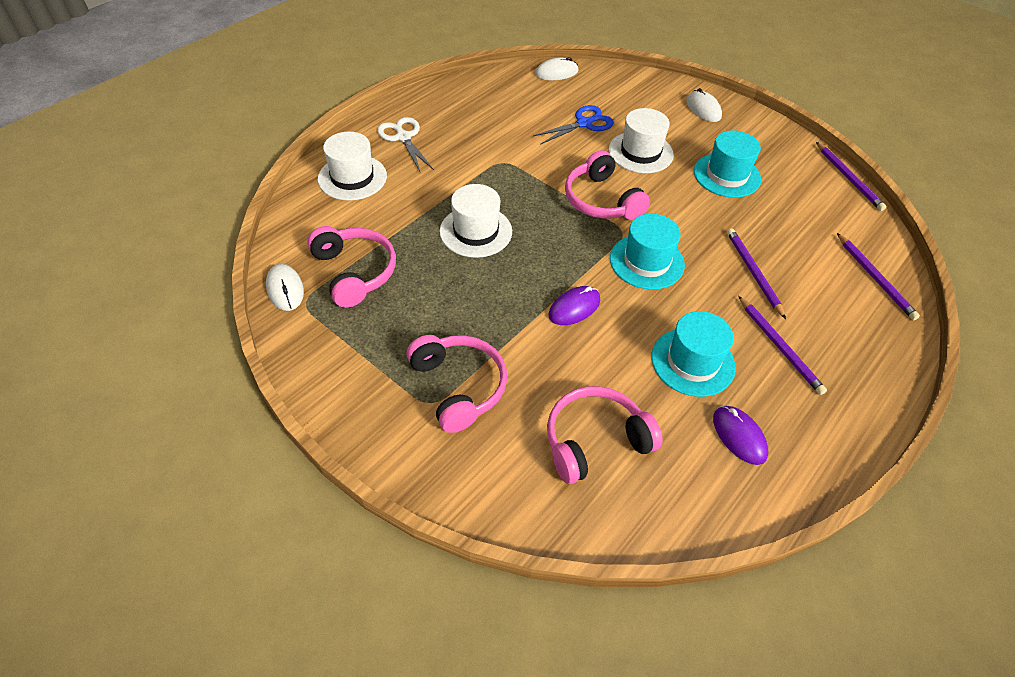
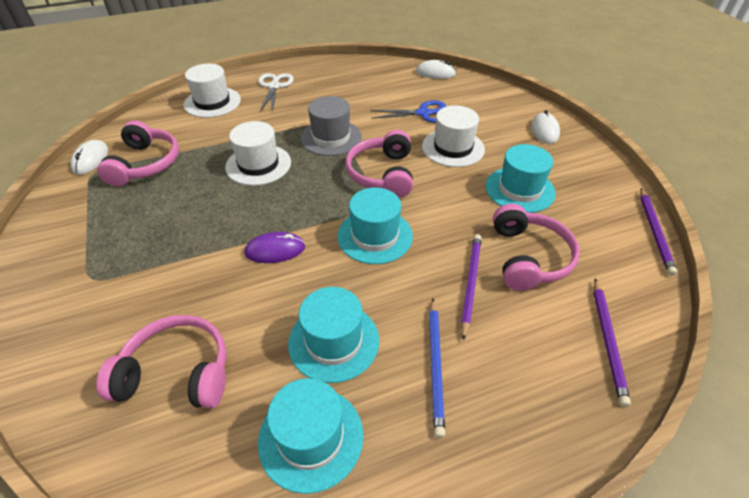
camera: 30 degrees right, 5 degrees down
(458, 387) = (123, 275): pink headphones -> pink headphones (528, 257)
(519, 178) = (331, 137): none -> grey hat
(739, 436) = (311, 437): purple mouse -> turquoise hat
(779, 346) = (435, 366): purple pencil -> blue pencil

